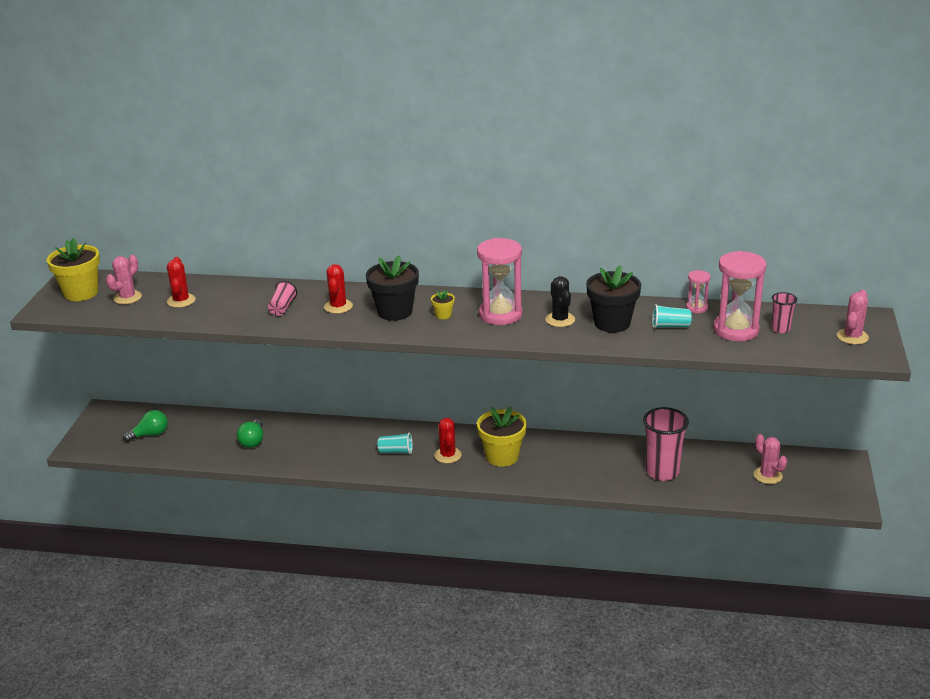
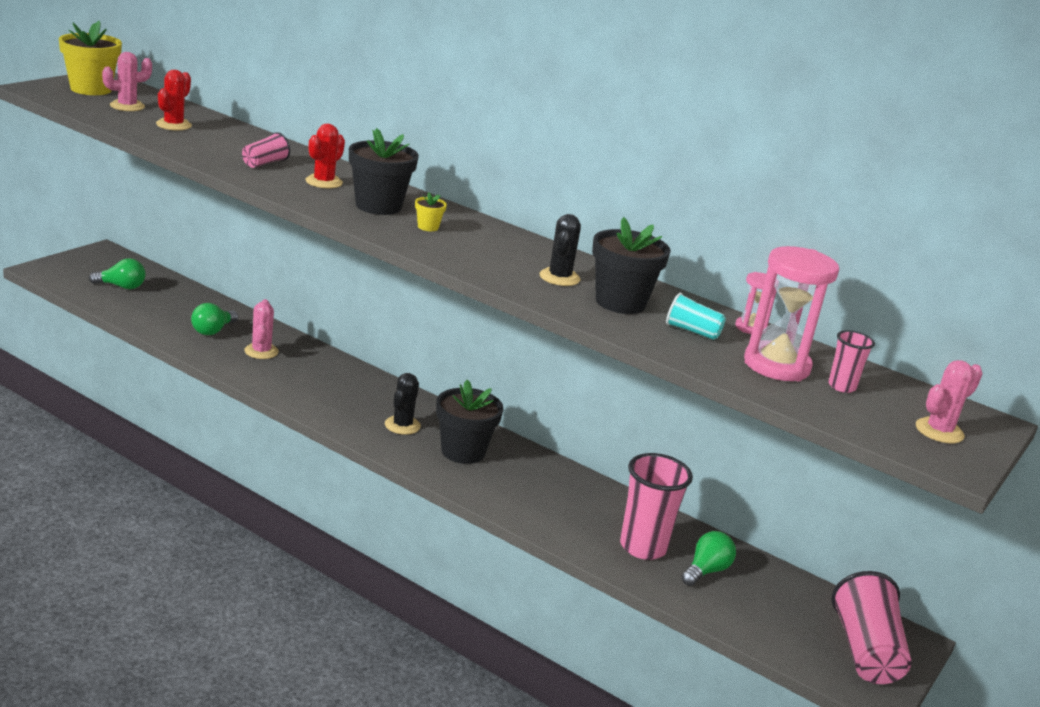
camera: 20 degrees right, 5 degrees down
(396, 451) = (349, 399): turquoise cup -> none
(448, 455) = (402, 425): red cactus -> black cactus
(500, 314) = (494, 249): pink hourglass -> none
(502, 456) = (463, 451): yellow flower pot -> black flower pot
(708, 470) = (706, 571): none -> green light bulb
(768, 475) = (782, 610): pink cactus -> pink cactus (261, 351)
(829, 480) = (865, 651): none -> pink cup

